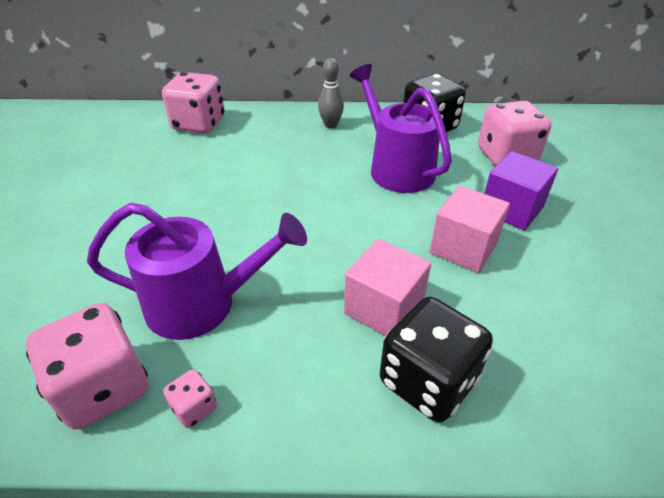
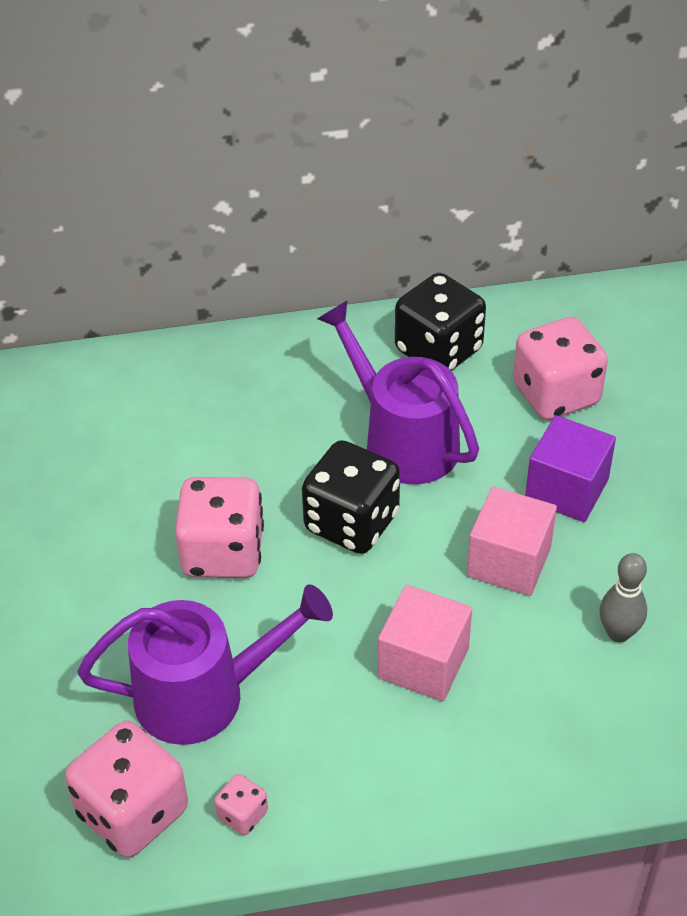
camera: 10 degrees left, 5 degrees up
(199, 124) = (78, 396): pink dice -> pink dice (223, 553)
(331, 125) = (287, 368): grey bowling pin -> grey bowling pin (618, 633)
(428, 381) = (486, 741): black dice -> black dice (351, 522)

